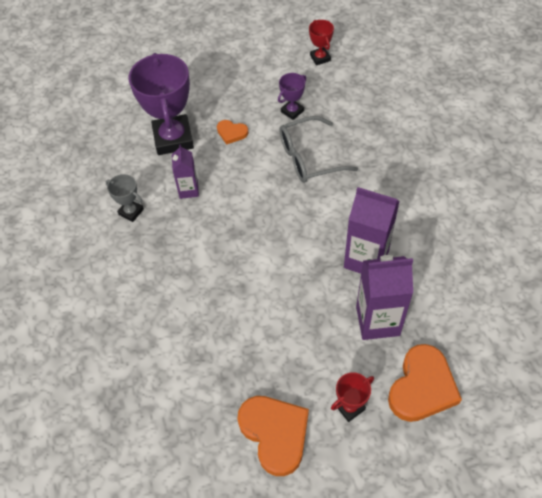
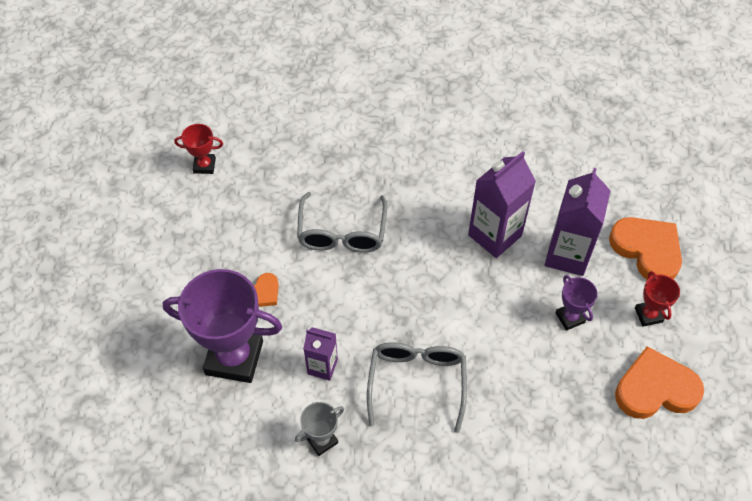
camera: 70 degrees left, 0 degrees up
(202, 252) = (417, 382): none -> grey glasses
(292, 111) = (267, 222): purple trophy -> purple trophy (570, 317)

